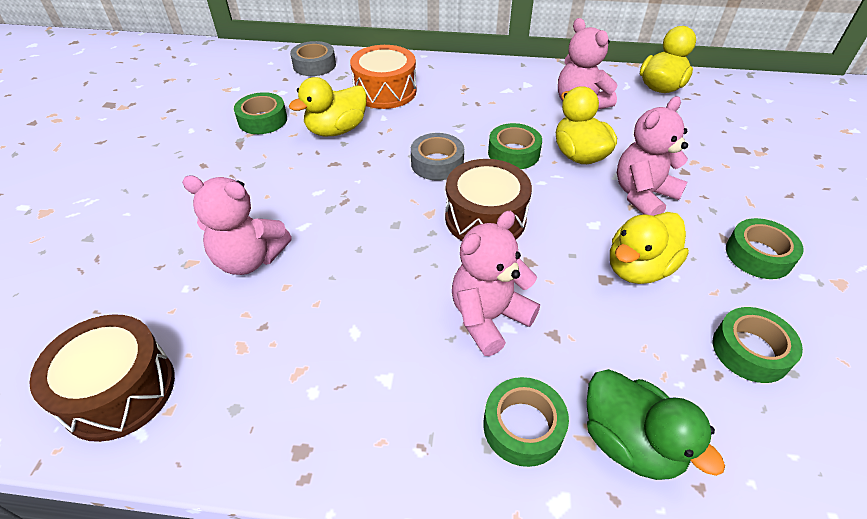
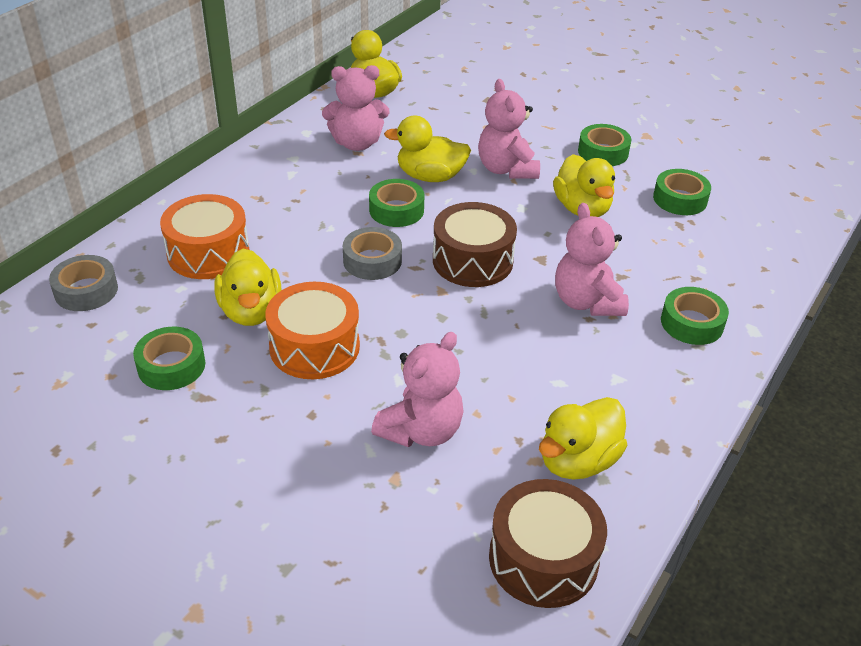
camera: 65 degrees left, 5 degrees down
(251, 380) = (578, 461): none -> yellow duck
(316, 171) = (314, 347): none -> orange drum
(630, 442) = (723, 281): green duck -> none

